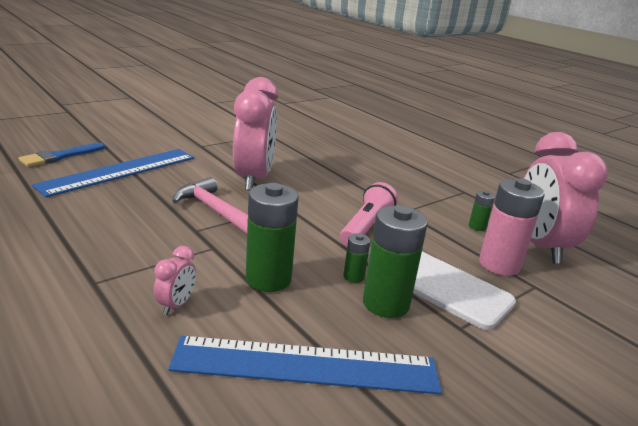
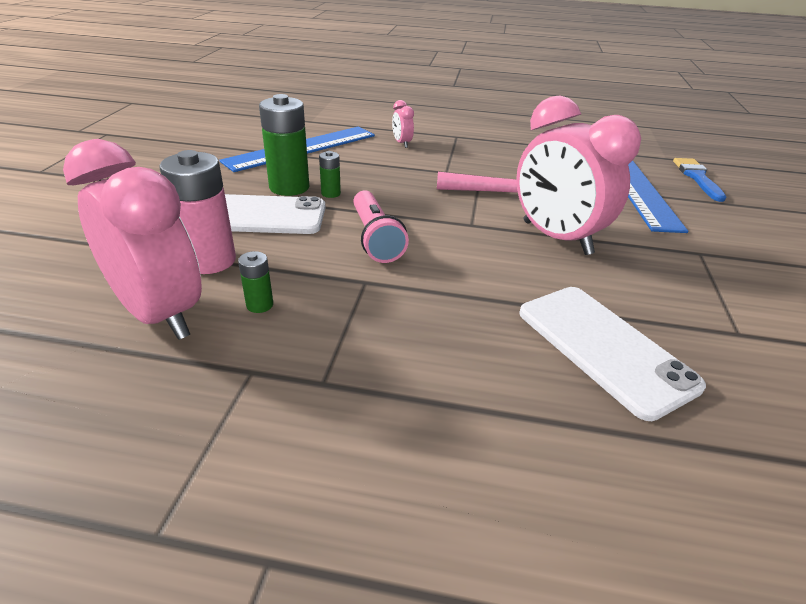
camera: 140 degrees right, 10 degrees up
(268, 279) = (381, 170): green battery -> none
(331, 153) = (604, 347): none -> white phone

